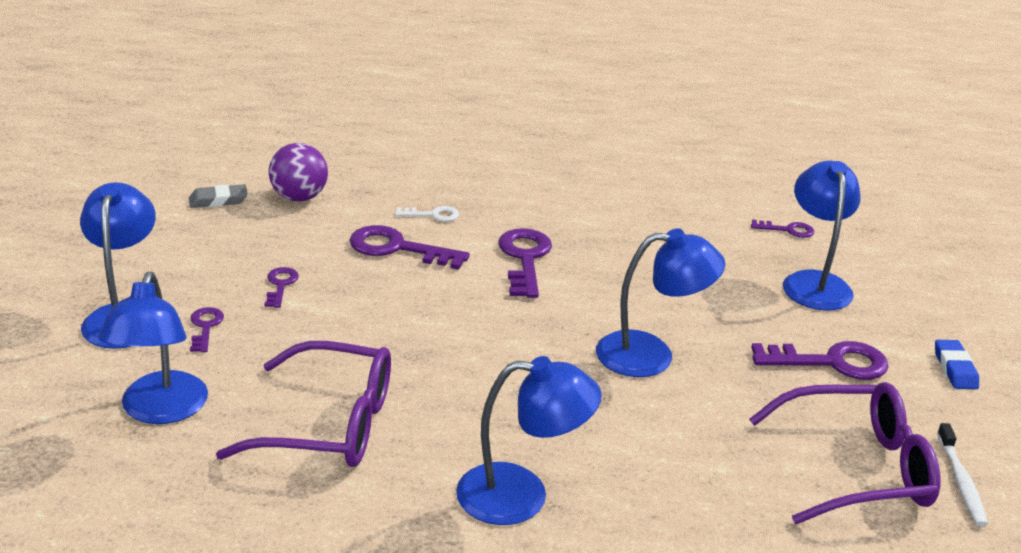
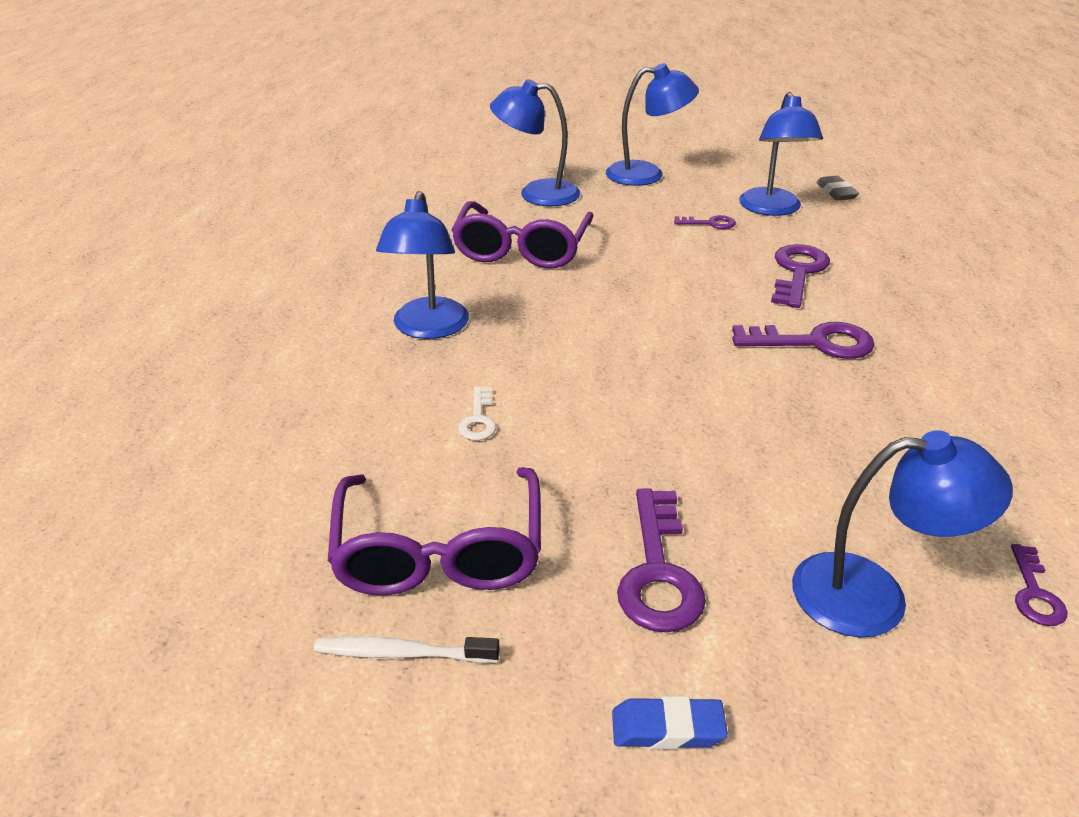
camera: 95 degrees right, 5 degrees up
(205, 327) = (640, 200): purple key -> none
(299, 197) = (866, 224): purple ball -> none
(433, 215) = (877, 290): white key -> white key (478, 419)
(651, 355) = (645, 416): blue lamp -> blue lamp (772, 209)

